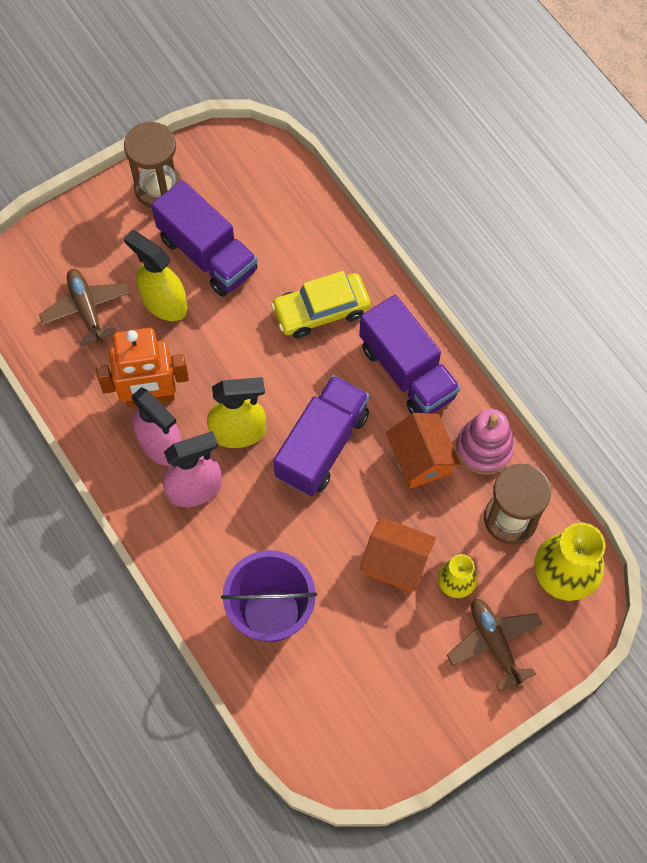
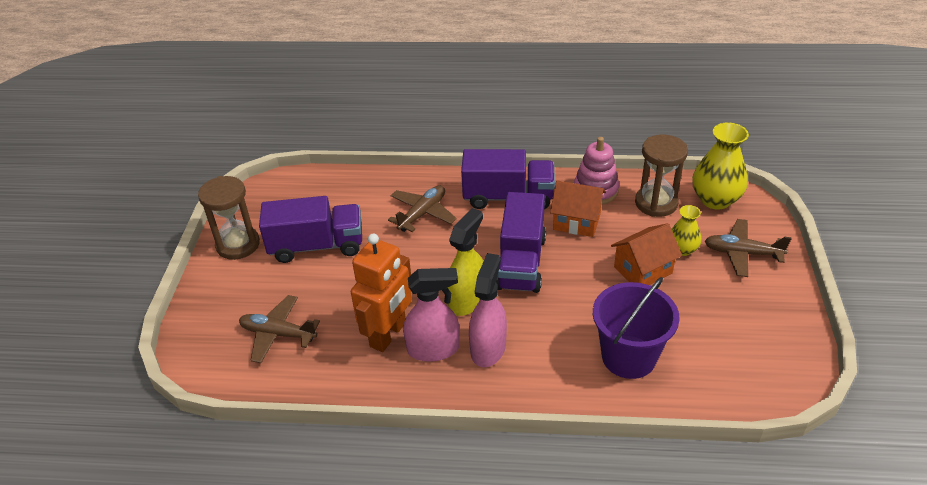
camera: 50 degrees left, 25 degrees down
(164, 303) = (325, 287): yellow spray bottle -> none
(321, 311) = (422, 213): yellow car -> brown plane
(322, 445) = (521, 262): purple truck -> purple truck turned 150 degrees counterclockwise

